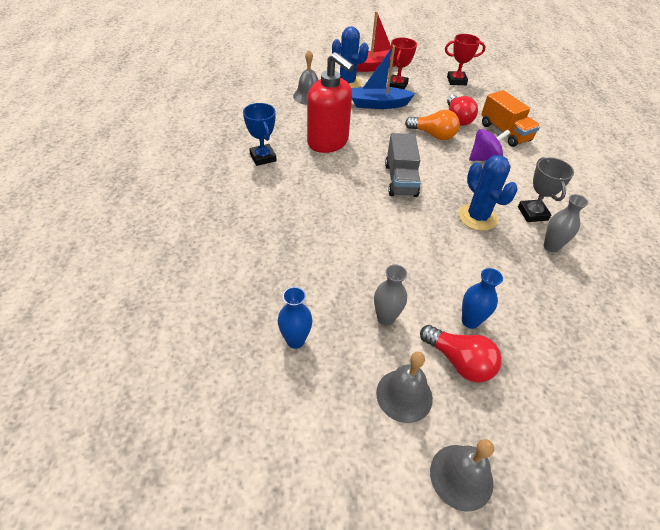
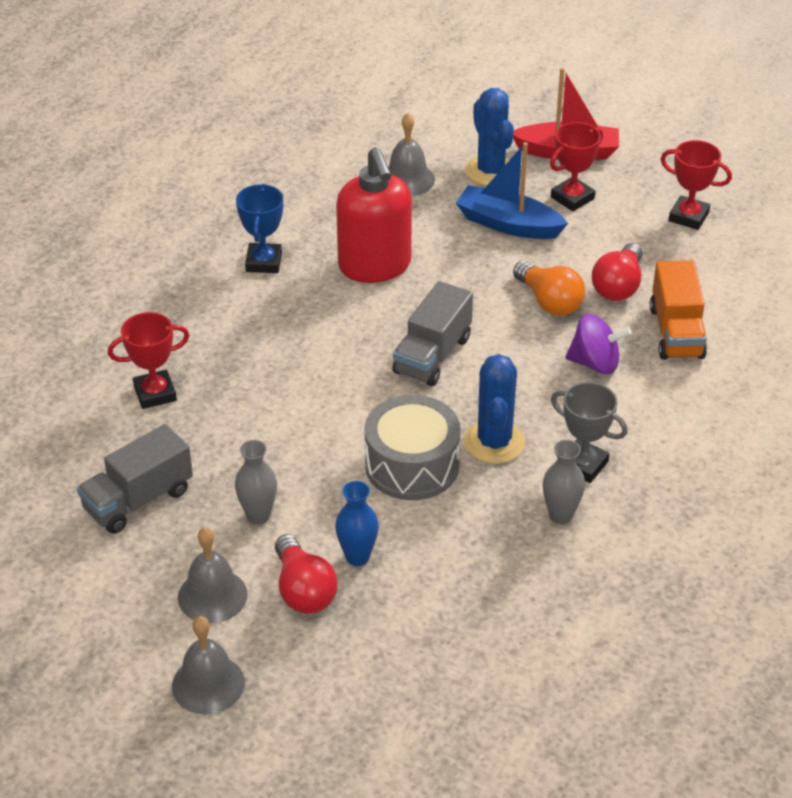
camera: 30 degrees right, 5 degrees down
(252, 258) = (155, 393): none -> red trophy
(295, 340) = (138, 500): blue vase -> grey truck
(447, 247) = (412, 465): none -> grey drum
(532, 213) = (583, 465): grey trophy -> grey trophy turned 75 degrees counterclockwise

